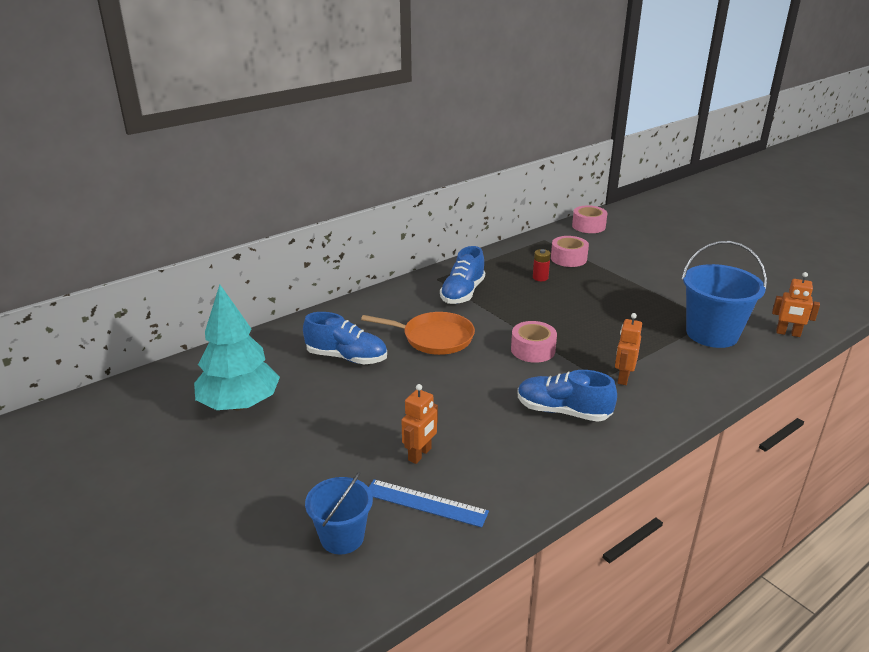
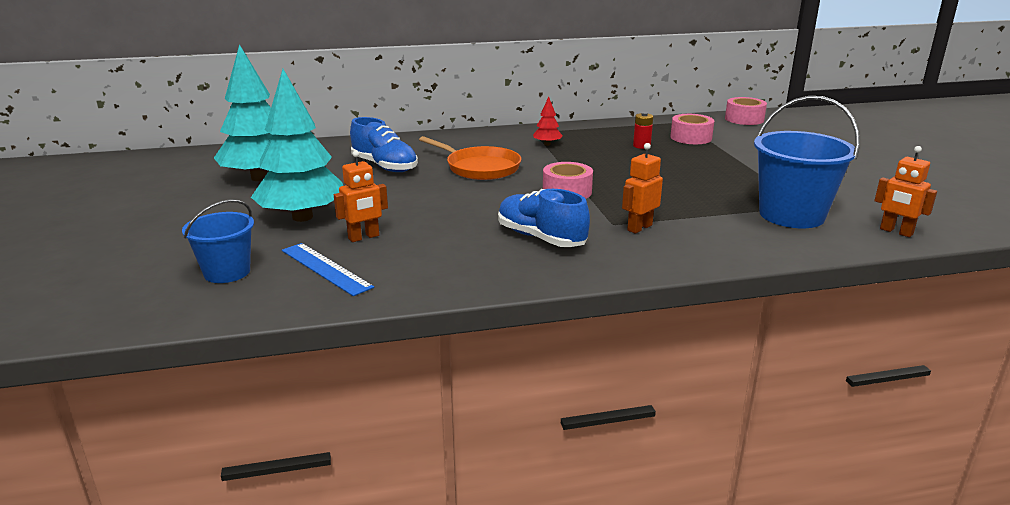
camera: 25 degrees right, 5 degrees down
(338, 446) = (302, 217): none -> turquoise tree
(462, 293) = (547, 144): blue shoe -> red tree

